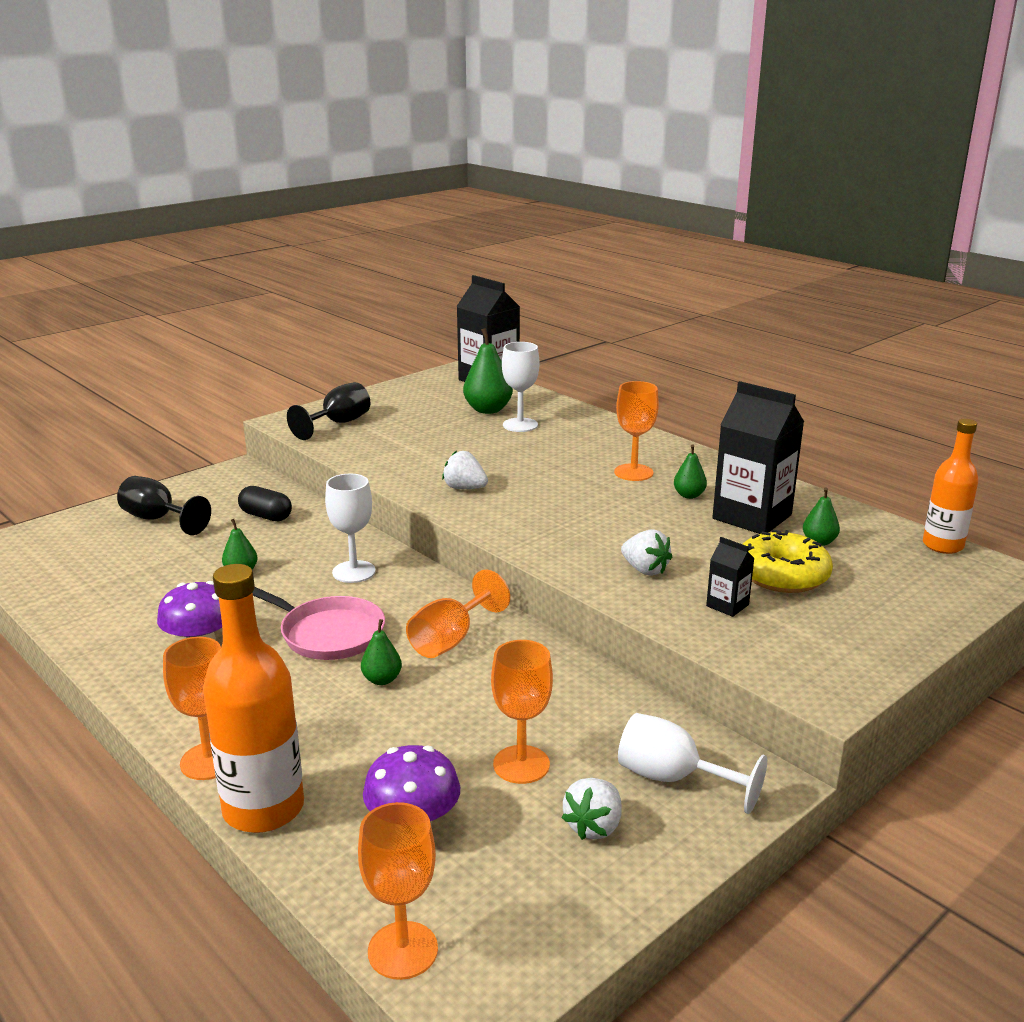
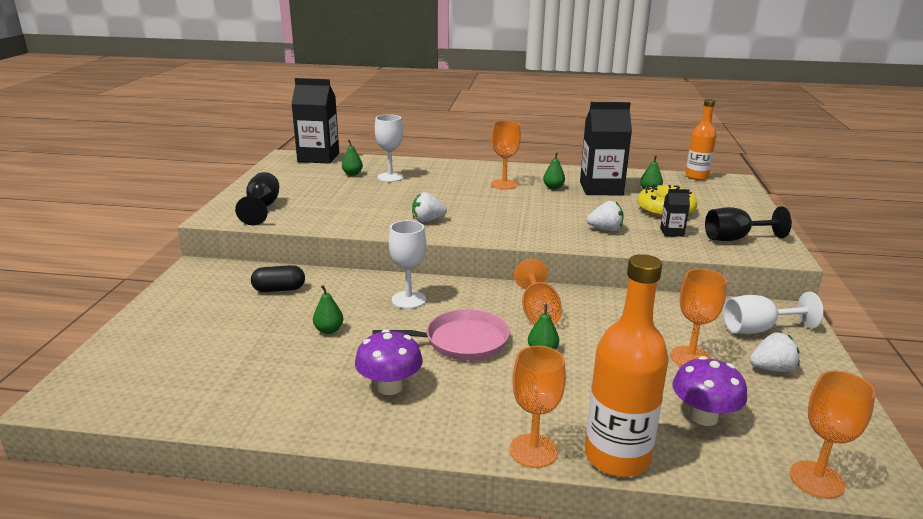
camera: 40 degrees left, 0 degrees up
(158, 519) = (190, 322): black goblet -> black goblet (734, 238)
(488, 410) = (352, 174): green pear -> green pear, size x0.56
(594, 826) = (772, 368): white strawberry -> white strawberry turned 90 degrees counterclockwise

